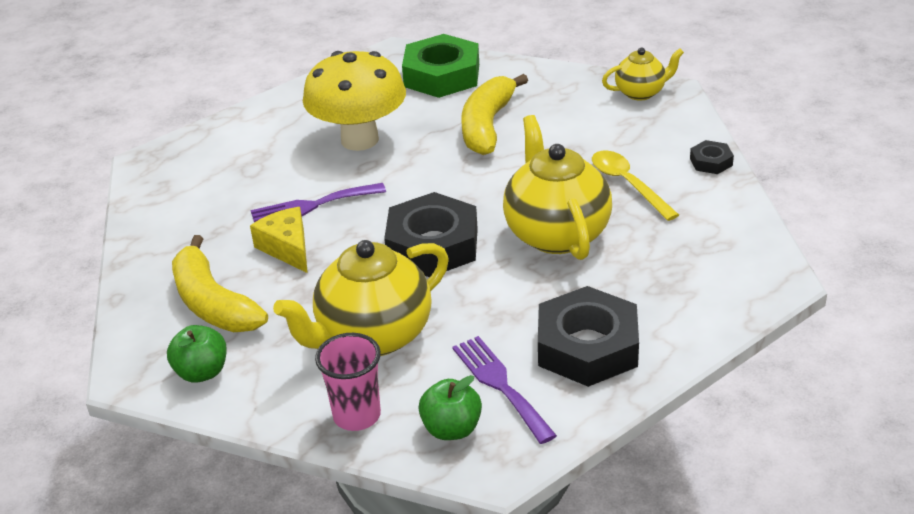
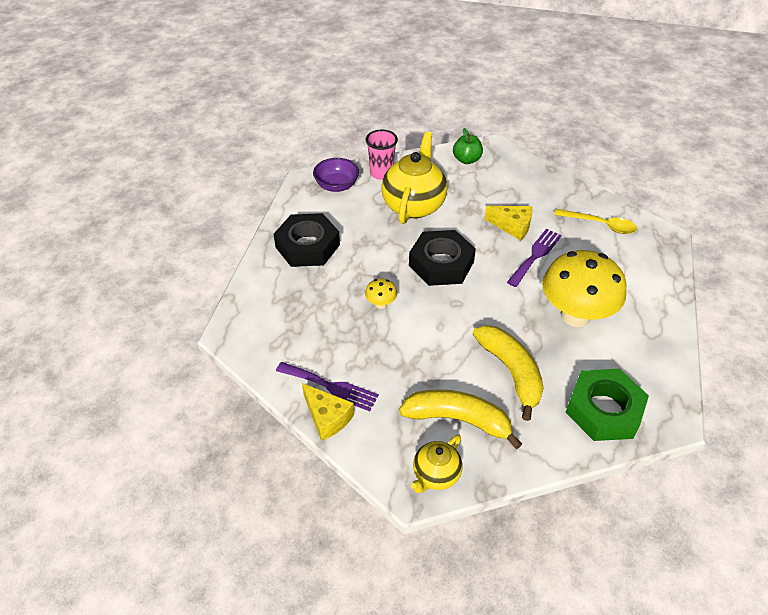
camera: 140 degrees right, 10 degrees up
(213, 303) = (505, 186): yellow banana -> yellow banana (458, 420)
(451, 429) = (336, 186): green apple -> purple bowl
(500, 385) = (333, 211): purple fork -> purple fork (331, 387)
(556, 233) = (381, 304): yellow teapot -> yellow mushroom
(628, 184) = (368, 365): yellow spoon -> yellow spoon (600, 225)
(711, 162) = (327, 417): black nut -> yellow cheese

